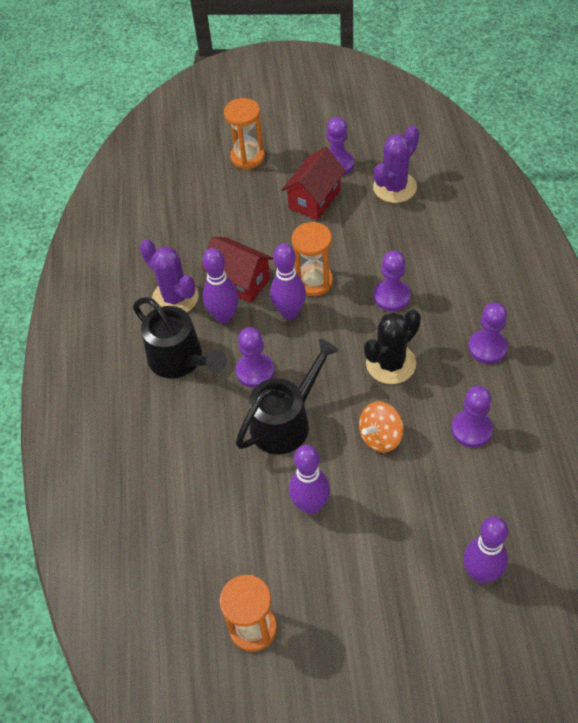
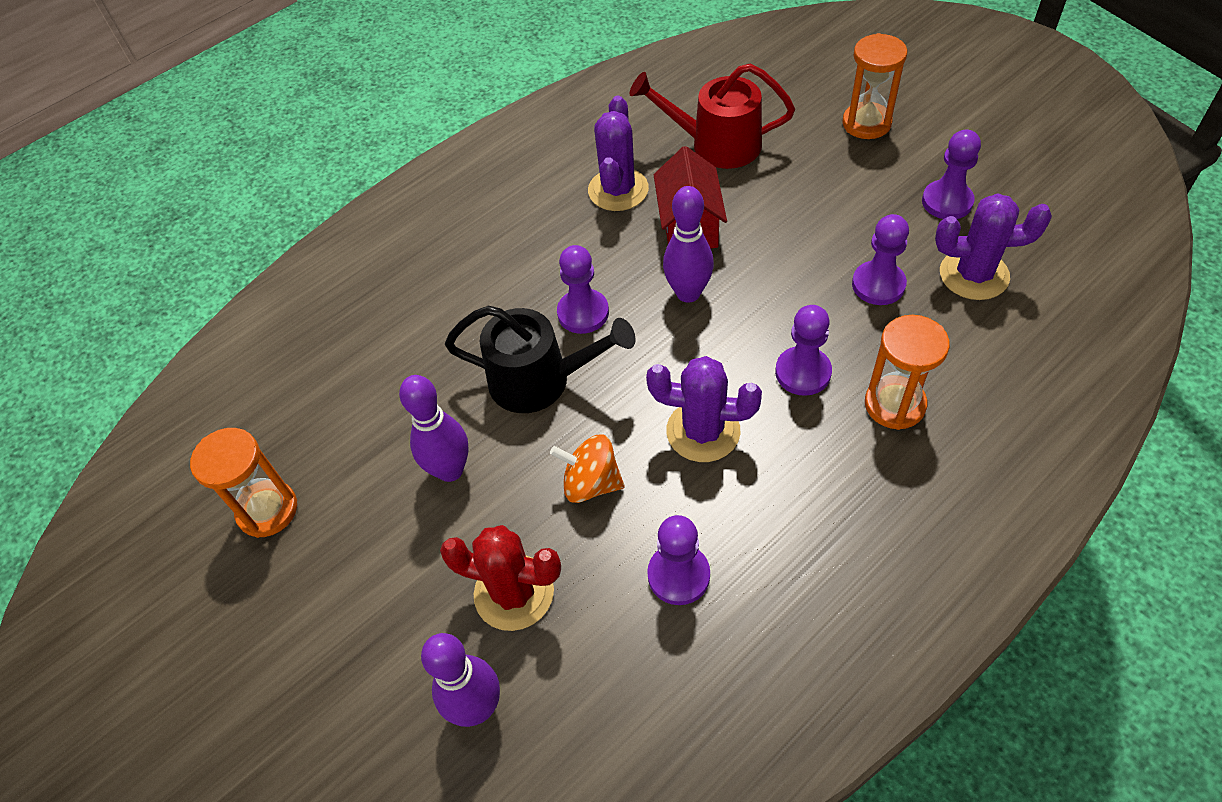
camera: 55 degrees right, 0 degrees up
(180, 359) = (545, 243): black watering can -> none
(190, 230) = (716, 145): none -> red watering can
(224, 316) = (631, 242): purple bowling pin -> none
(314, 199) = (871, 215): red house -> none
(314, 281) = (752, 287): orange hourglass -> orange hourglass (894, 404)
(391, 364) = (703, 431): black cactus -> purple cactus
(422, 516) = (514, 593): none -> red cactus
(487, 347) = (820, 521): purple pawn -> purple pawn (878, 285)

